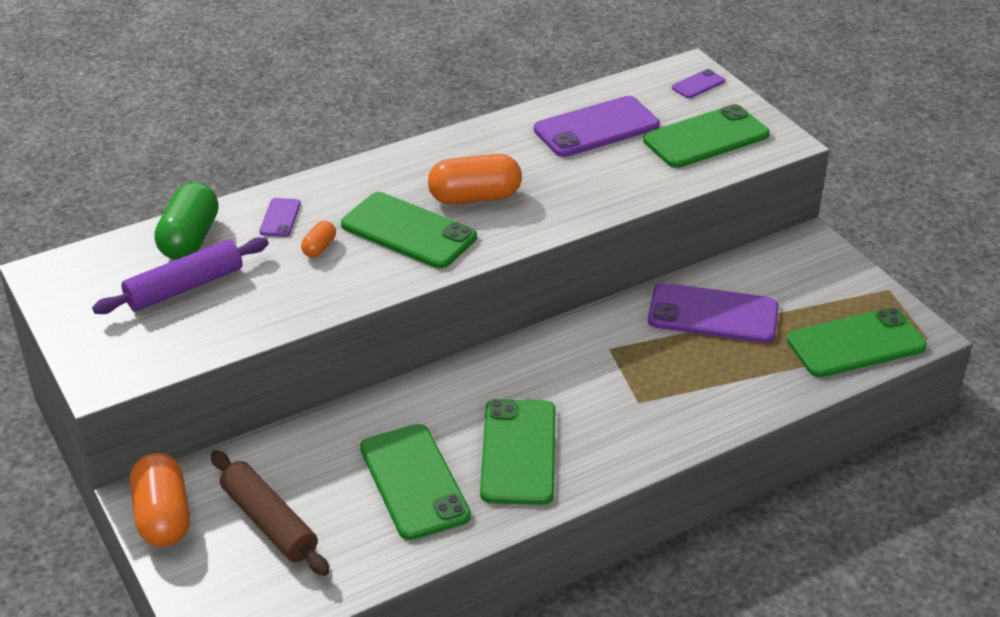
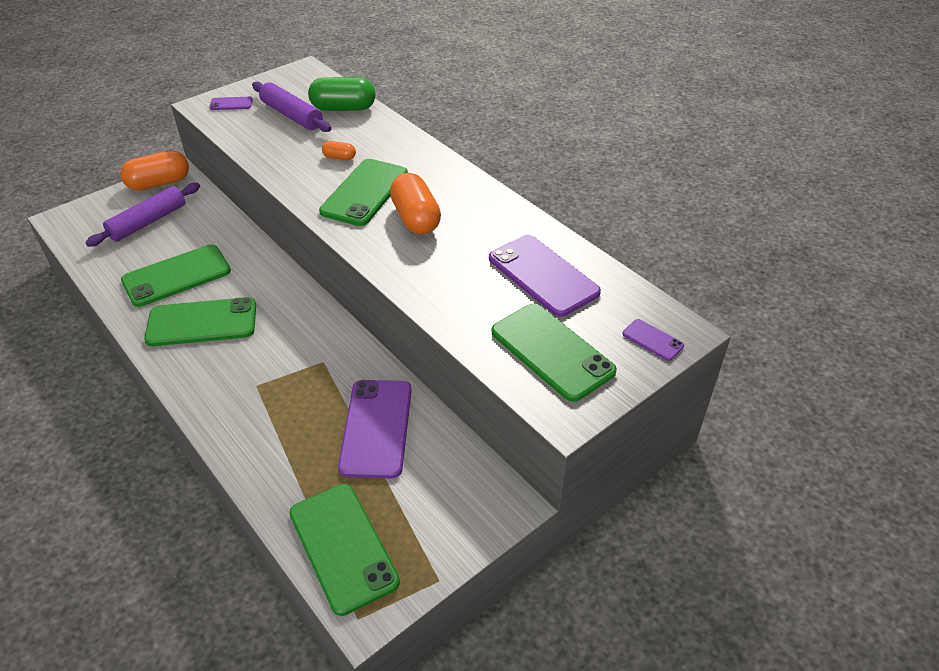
camera: 80 degrees right, 5 degrees up
(269, 522) = (148, 222): brown rolling pin -> purple rolling pin
(280, 218) = (372, 137): purple phone -> purple phone (231, 104)

